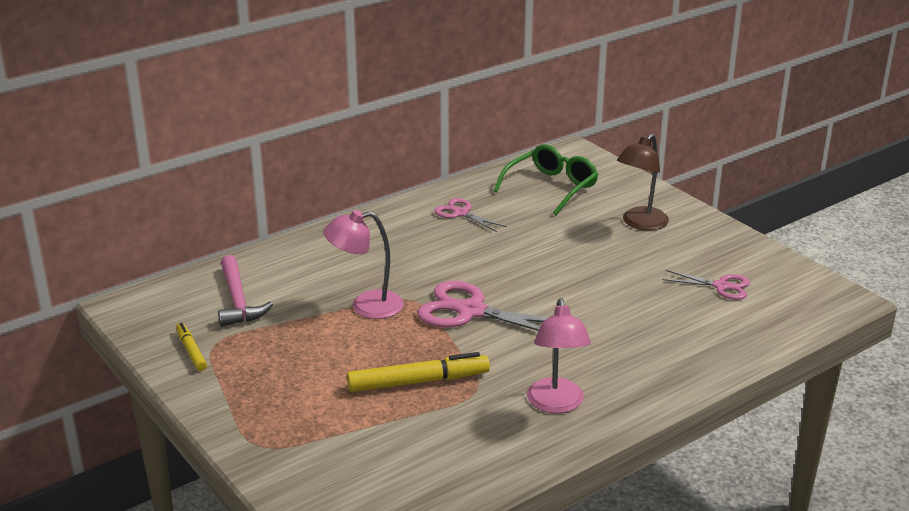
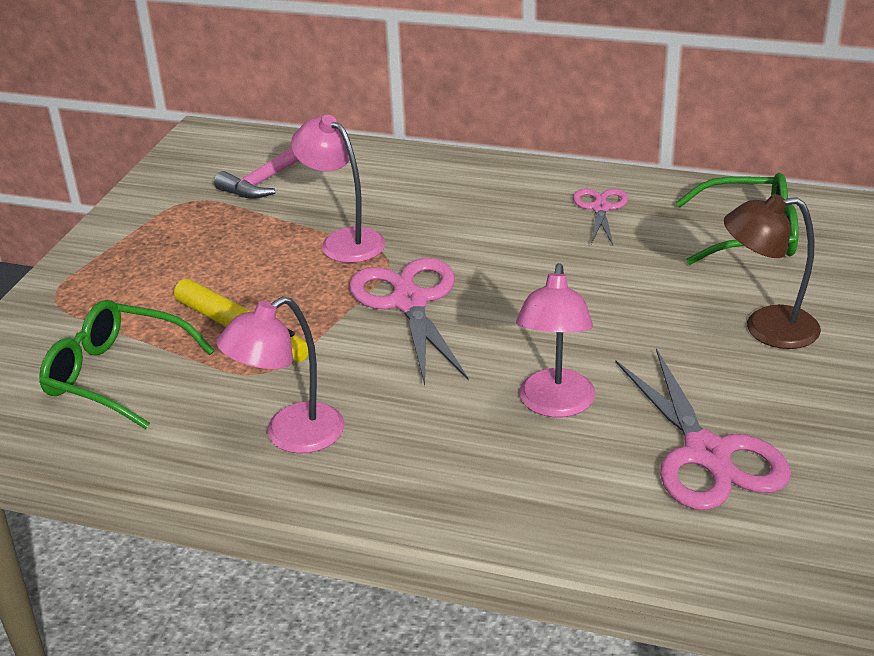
camera: 55 degrees right, 5 degrees up
(191, 351) = (166, 196): yellow marker -> none
(403, 449) = (116, 375): none -> green glasses
(631, 309) = (555, 405): none -> pink lamp
(721, 286) = (707, 454): pink scissors -> pink scissors, size x1.77

